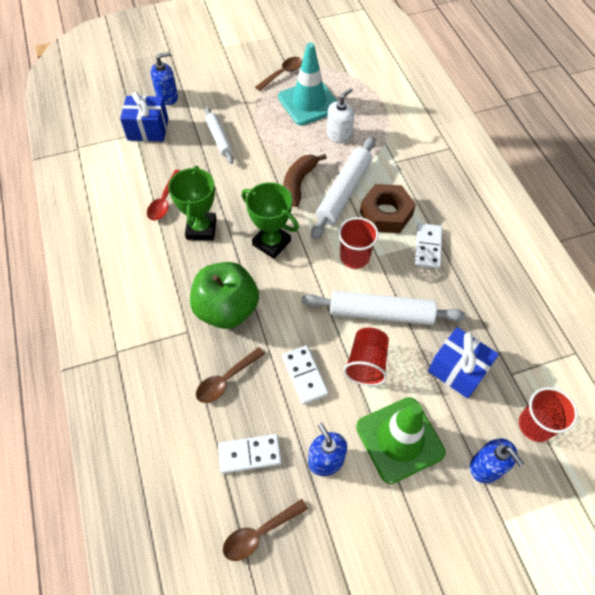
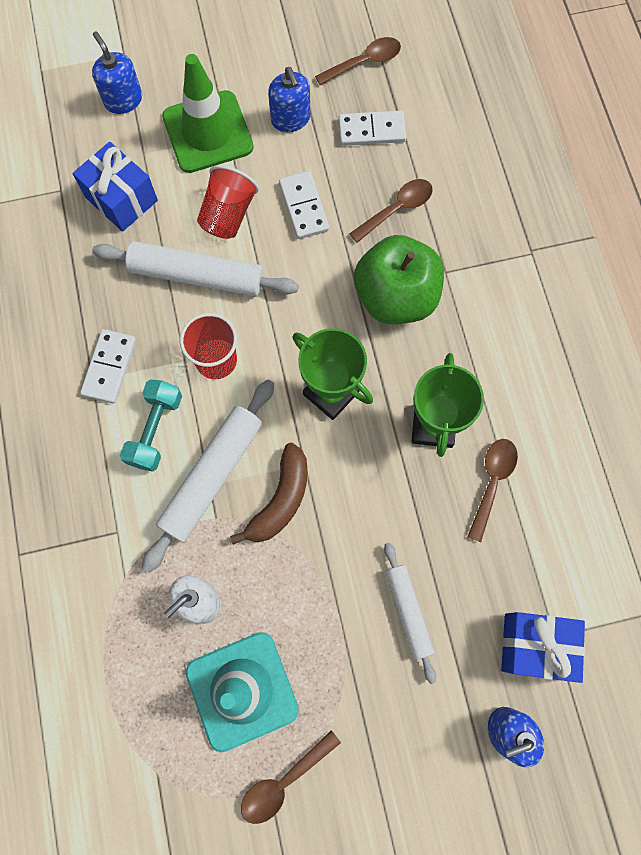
camera: 175 degrees left, 15 degrees up
(164, 201) = (492, 482): red spoon -> brown spoon
(386, 213) = (155, 430): brown nut -> turquoise dumbbell
(535, 425) = (55, 135): red cup -> none

